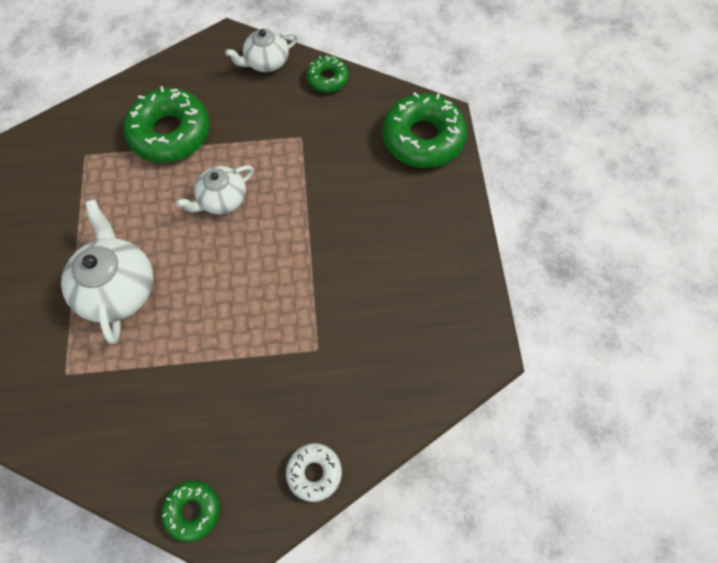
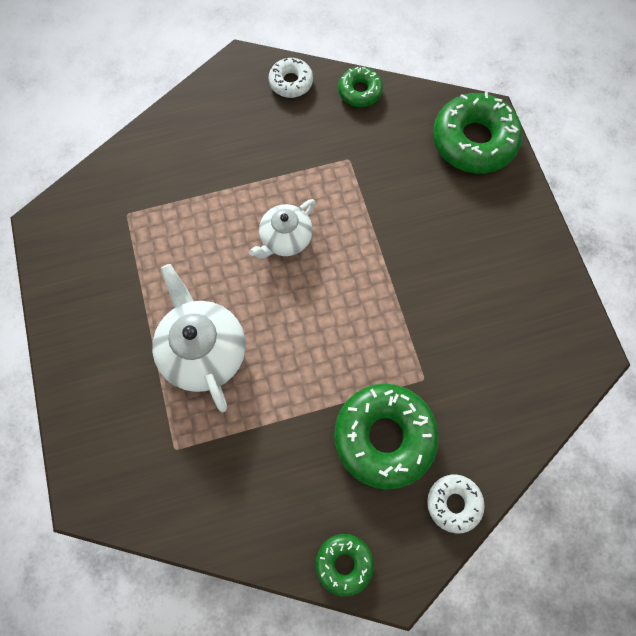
camera: 10 degrees left, 5 degrees up
(170, 133) = (211, 176): green donut -> green donut (384, 437)
(266, 62) = (291, 82): white teapot -> white donut

